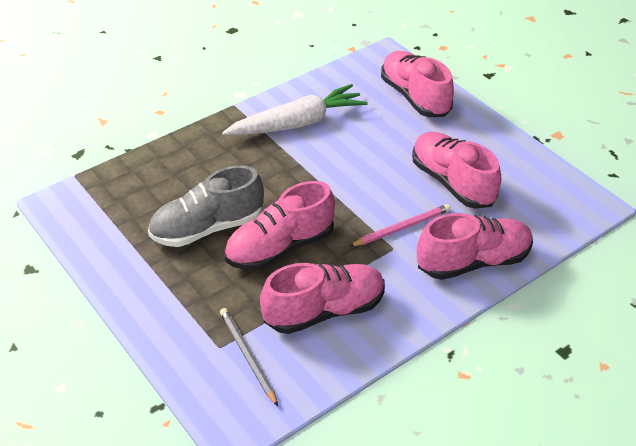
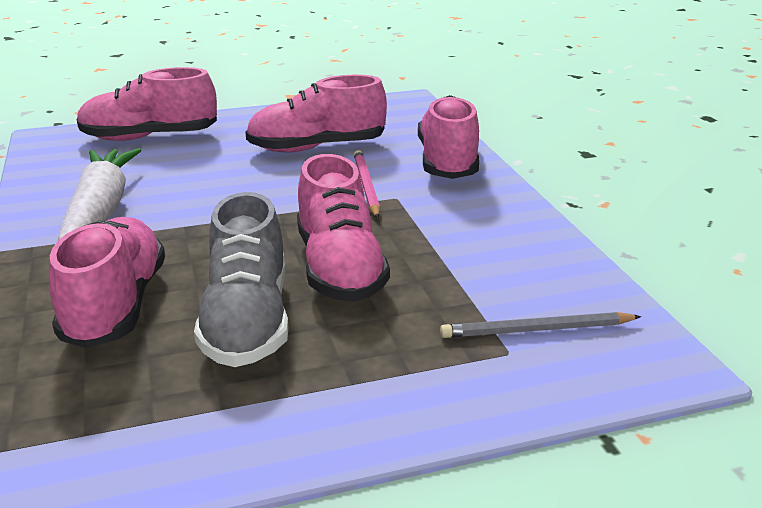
camera: 70 degrees left, 15 degrees down
(324, 311) = (477, 258): pink shoe -> pink shoe (116, 306)

